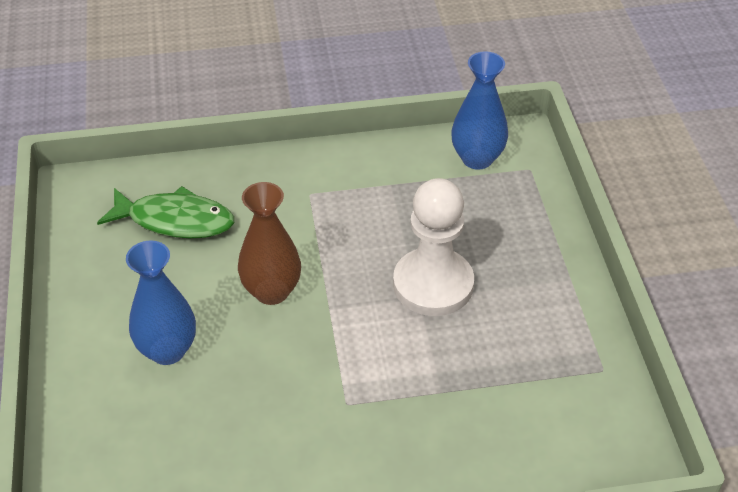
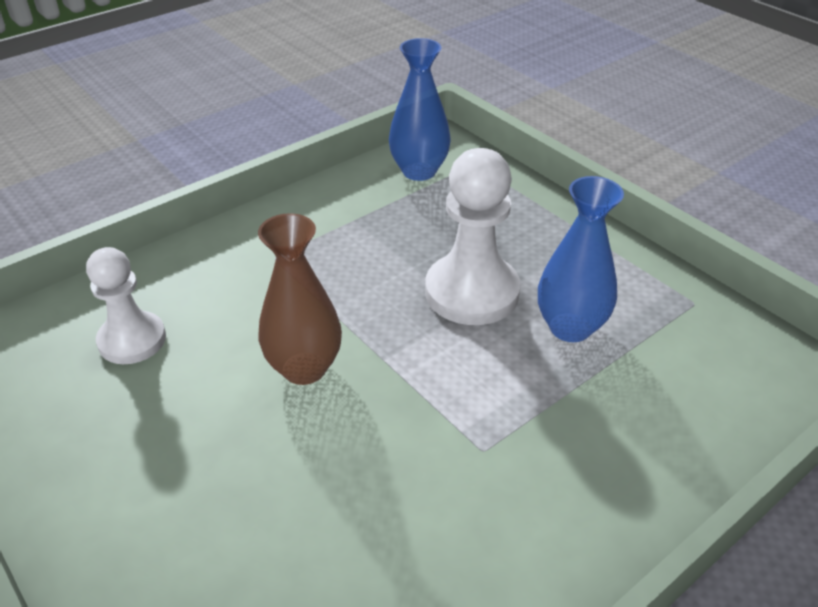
camera: 30 degrees left, 5 degrees down
(167, 350) = (221, 489): blue vase -> blue vase (570, 327)
(175, 221) = (132, 340): green fish -> white pawn

